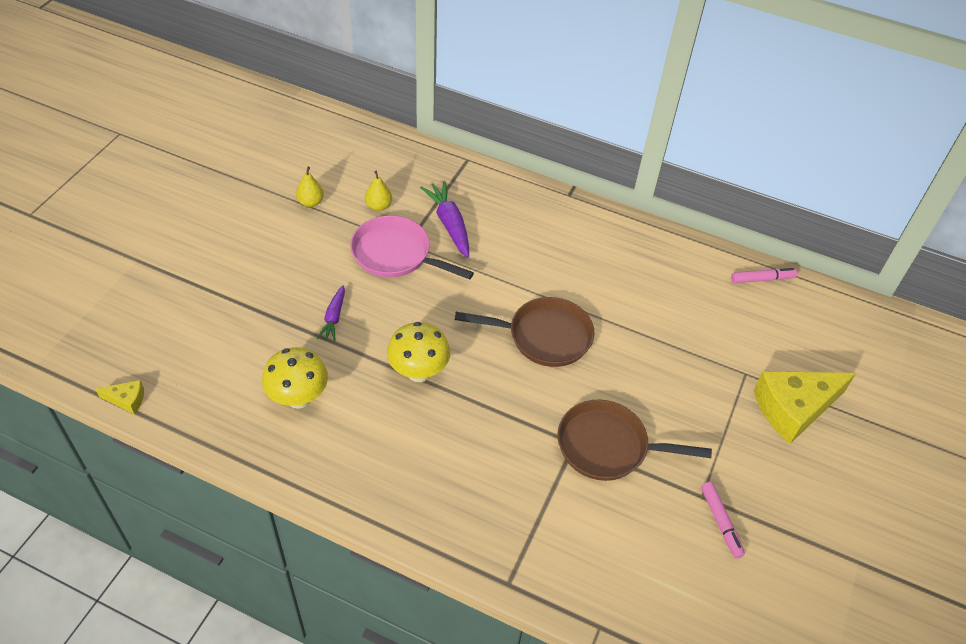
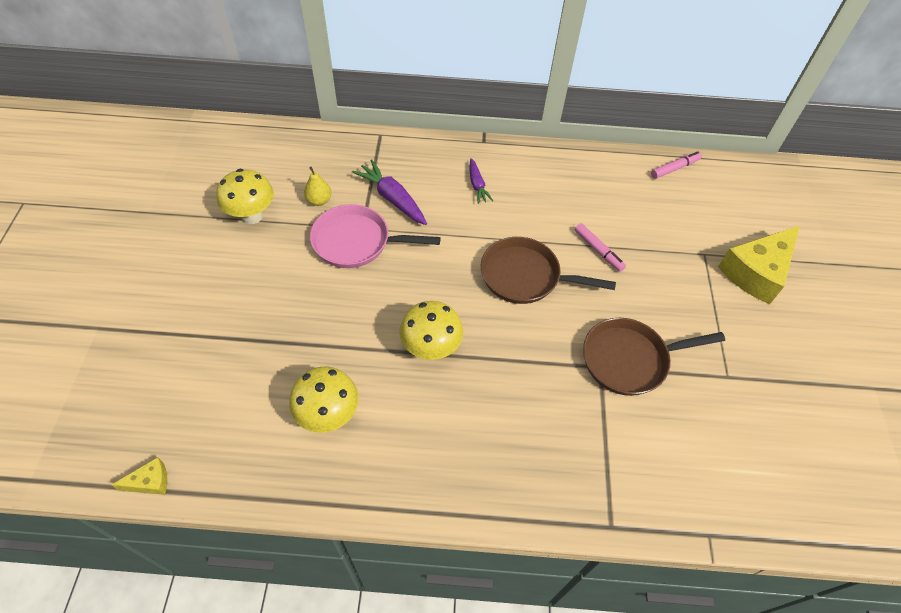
camera: 20 degrees left, 5 degrees up
(310, 202) = (252, 216): yellow pear -> yellow mushroom
(334, 318) = (326, 322): purple carrot -> purple carrot (477, 185)
(544, 336) = (525, 276): brown pan -> brown pan turned 150 degrees counterclockwise
(720, 522) = (754, 394): pink marker -> pink marker (598, 250)

